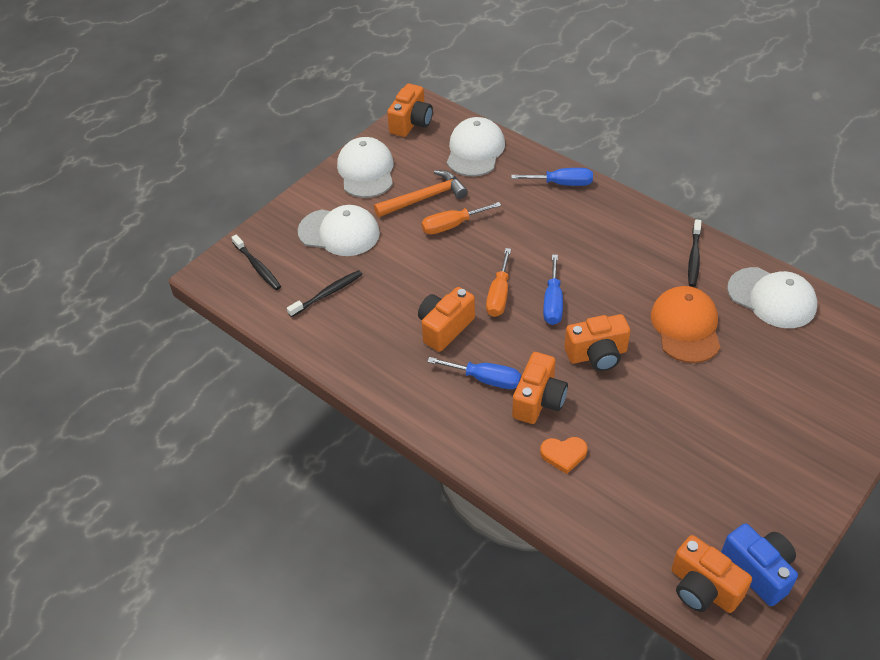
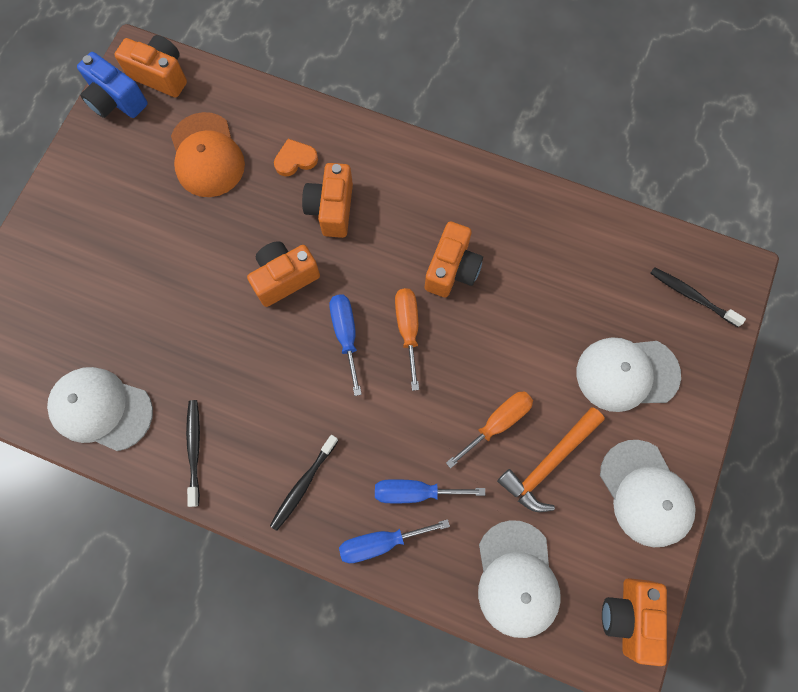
camera: 160 degrees right, 25 degrees up
(327, 294) = (595, 280): black toothbrush -> black toothbrush (303, 484)
(485, 379) = (390, 219): blue screwdriver -> blue screwdriver (414, 492)
(686, 327) = (195, 340): orange cap -> orange cap (207, 155)

